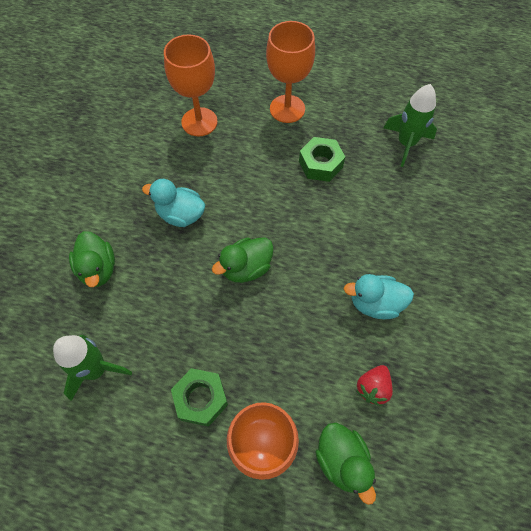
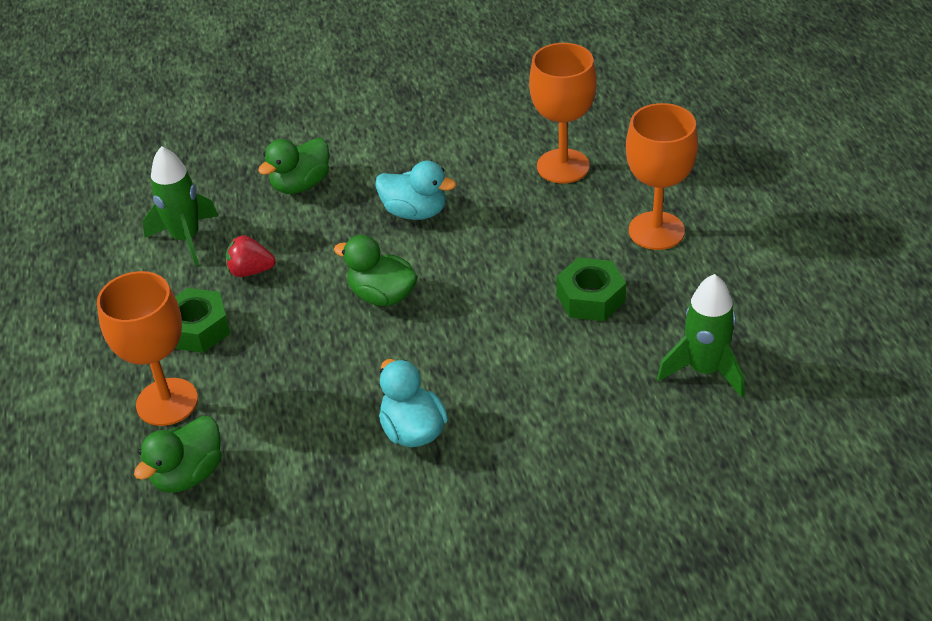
camera: 65 degrees right, 20 degrees down
(180, 215) = (415, 212): turquoise duck -> turquoise duck turned 120 degrees clockwise
(372, 388) = (294, 470): red strawberry -> red strawberry (250, 271)

